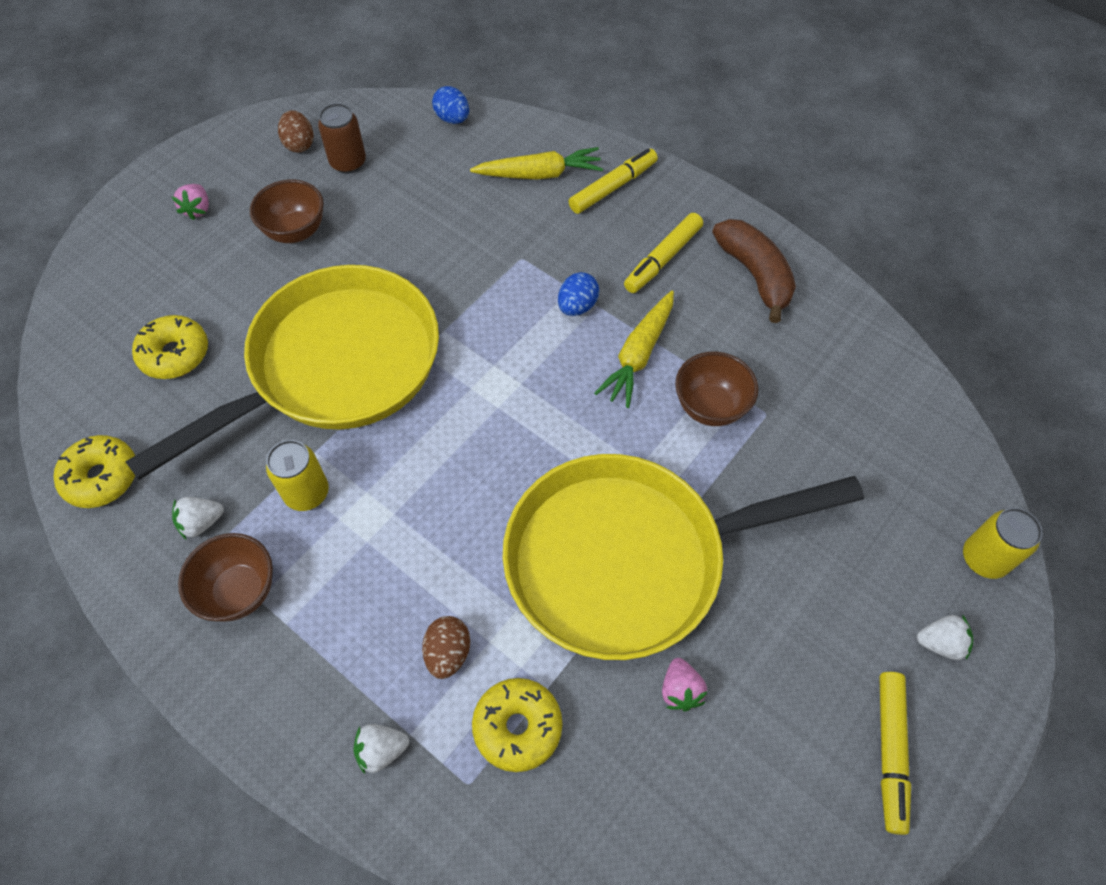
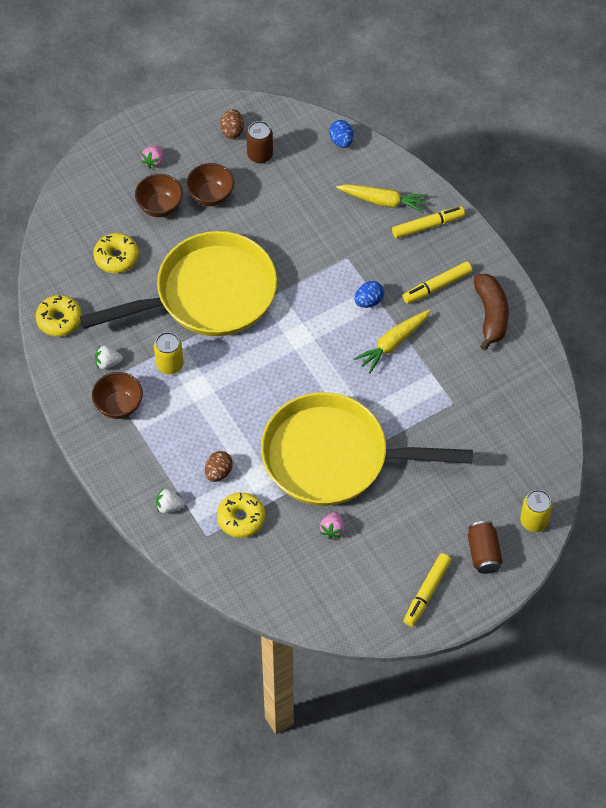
camera: 20 degrees right, 0 degrees up
(710, 407) = (421, 388): brown bowl -> brown bowl (160, 207)
(940, 643) = (483, 553): white strawberry -> brown can

